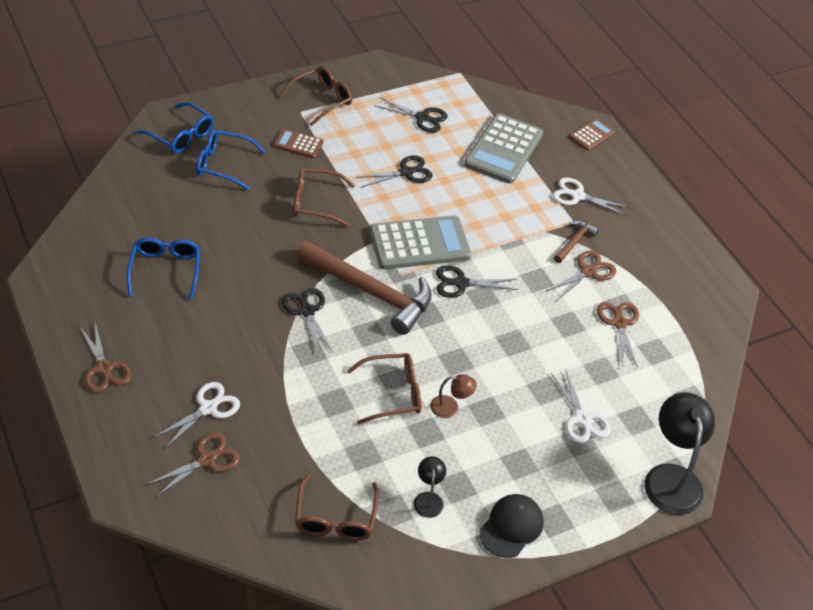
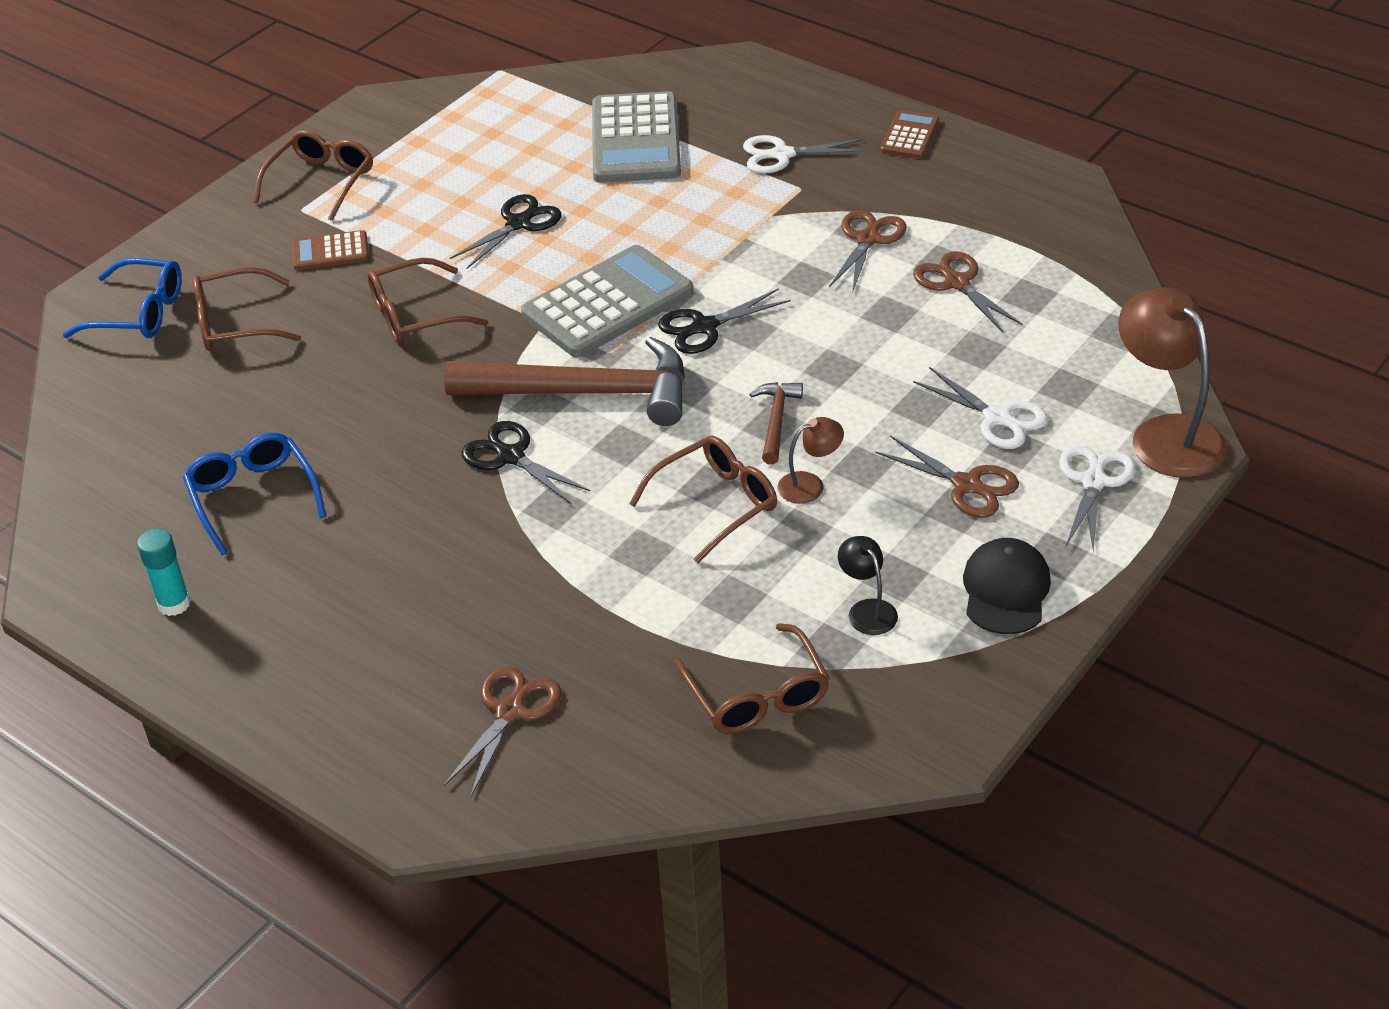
camera: 20 degrees left, 5 degrees down
(88, 312) = (174, 604): none -> turquoise glue stick
(104, 368) = (257, 666): brown scissors -> brown scissors (967, 485)
(208, 408) = (460, 645): white scissors -> white scissors (1093, 482)
(223, 164) = (234, 323): blue glasses -> brown glasses
(422, 118) = (489, 146): black scissors -> none
(574, 242) = (821, 211): brown hammer -> brown hammer (776, 421)
(591, 135) = (744, 74): brown calculator -> brown calculator (909, 136)
(671, 478) = (1166, 434): black lamp -> brown lamp

